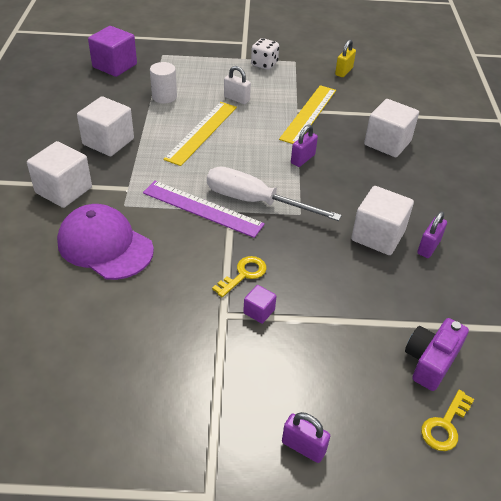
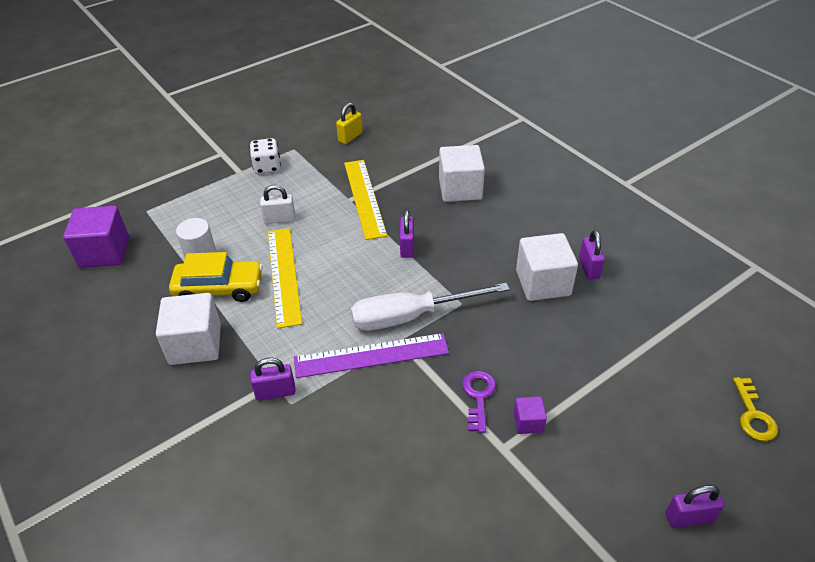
camera: 35 degrees left, 0 degrees up
(63, 190) = (206, 430): white cube -> none
(105, 245) = (320, 460): purple cap -> none
(122, 194) = (275, 392): none -> purple padlock
(155, 119) = (219, 288): none -> yellow car
(243, 274) = (478, 396): yellow key -> purple key
(344, 71) = (350, 137): yellow padlock -> yellow padlock turned 45 degrees clockwise
(430, 361) = (690, 368): purple camera -> none

